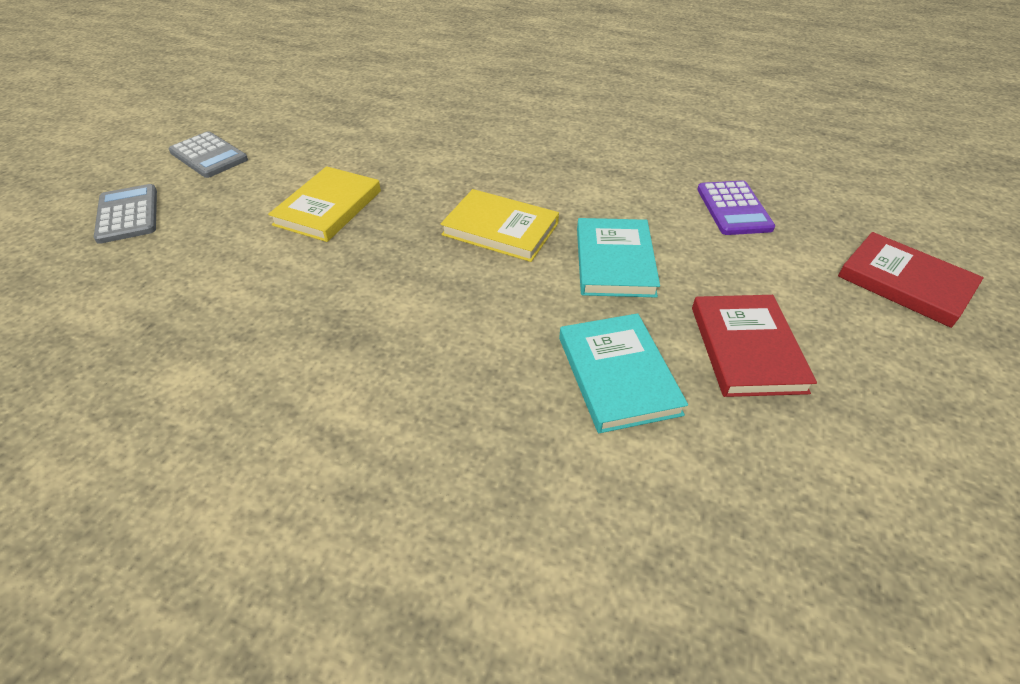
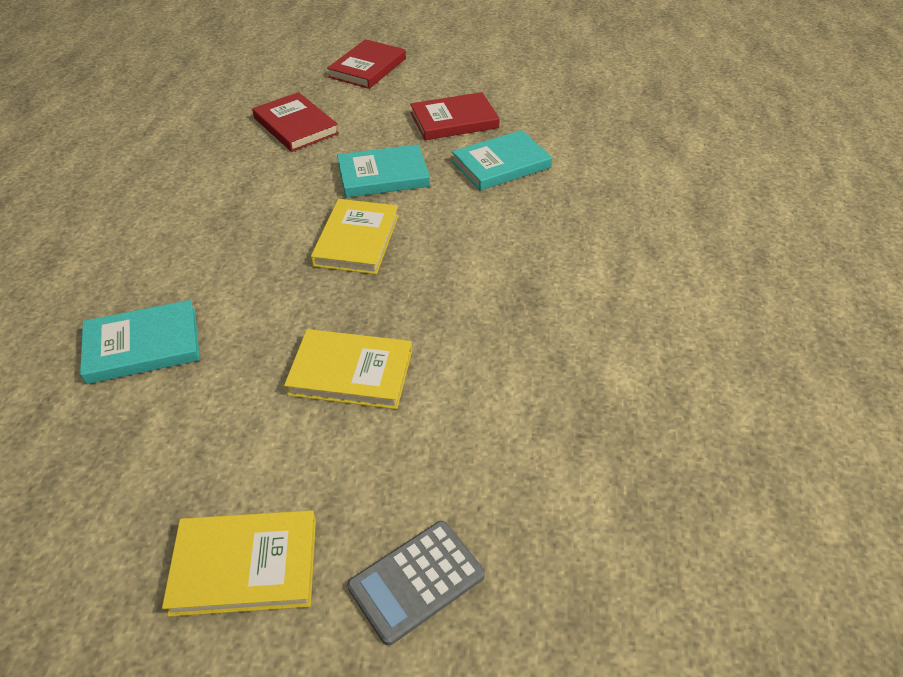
camera: 105 degrees left, 0 degrees up
(209, 156) = (245, 565): grey calculator -> yellow book
(423, 125) = (143, 346): none -> turquoise book
(734, 209) = (295, 126): purple calculator -> red book

